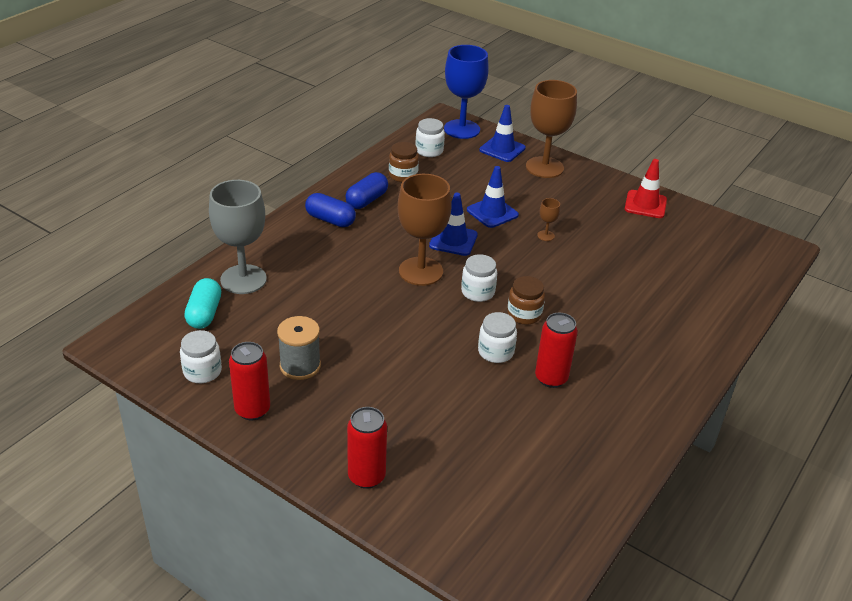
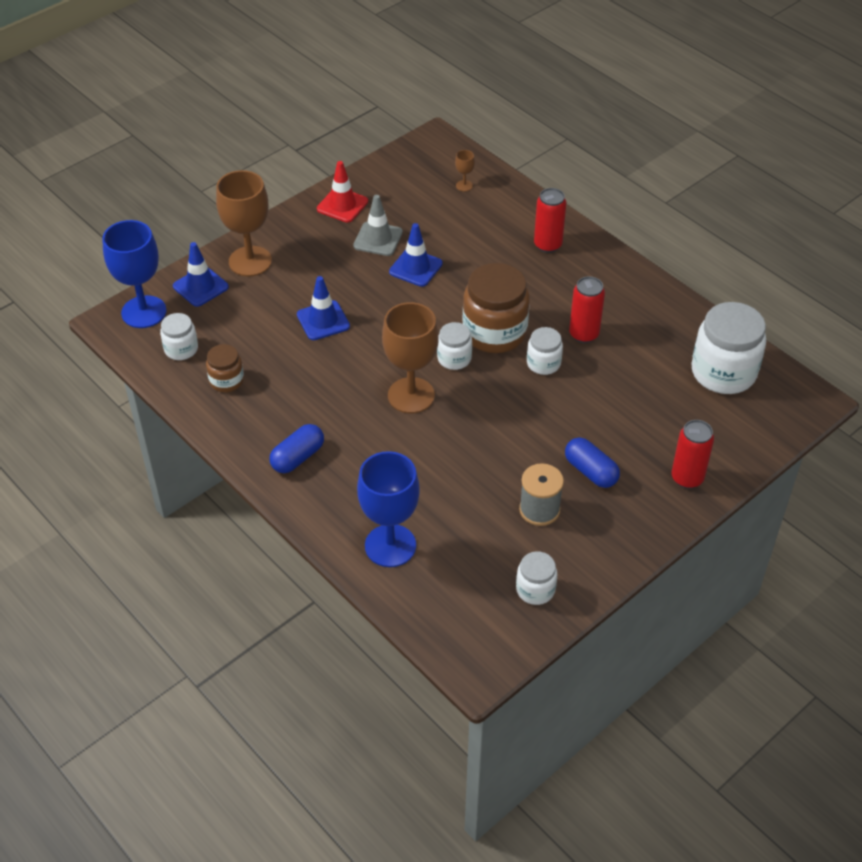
camera: 75 degrees left, 10 degrees up
(204, 314) = (443, 584): turquoise capsule -> none
(243, 279) = (390, 545): grey goblet -> blue goblet
(252, 410) = (596, 552): red can -> red can (547, 245)
(367, 200) = (268, 420): blue capsule -> blue capsule (591, 471)
(453, 240) = (364, 361): blue traffic cone -> blue traffic cone (415, 268)
(524, 314) = (494, 332): brown jar -> brown jar, size x1.90
(542, 502) = (723, 372): none -> white jar
(545, 236) = (375, 289): brown goblet -> brown goblet (464, 186)
(613, 229) = (378, 239): none -> grey traffic cone

